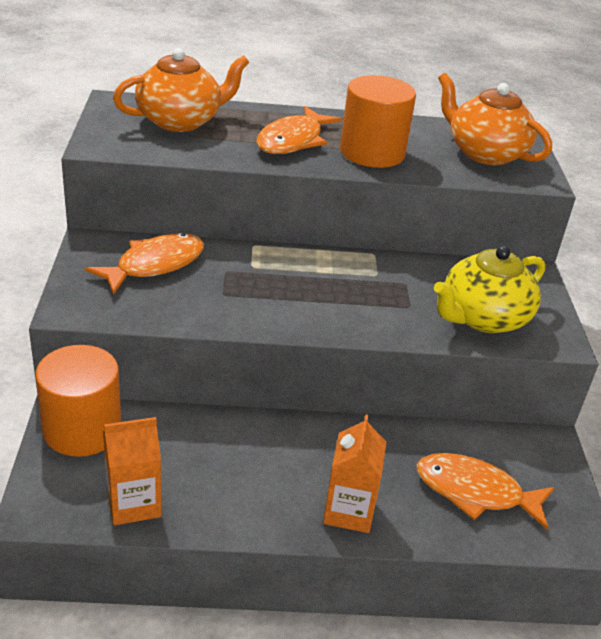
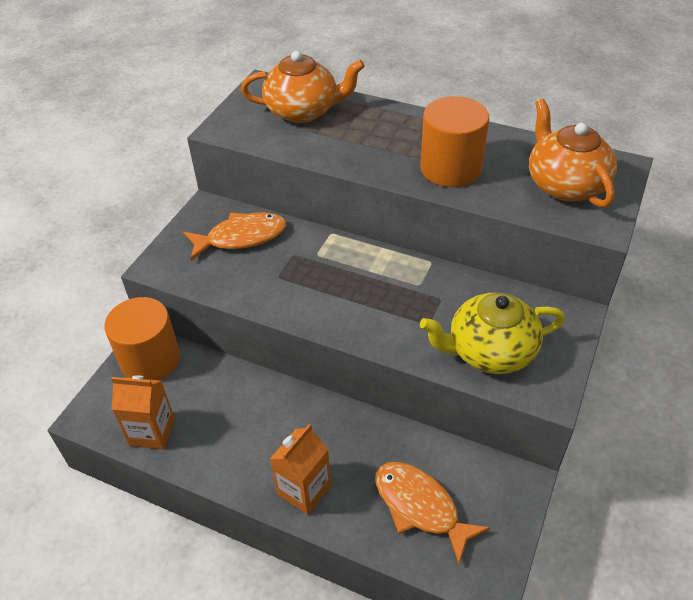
camera: 30 degrees right, 10 degrees up
(293, 141) = (386, 145): orange fish -> none

